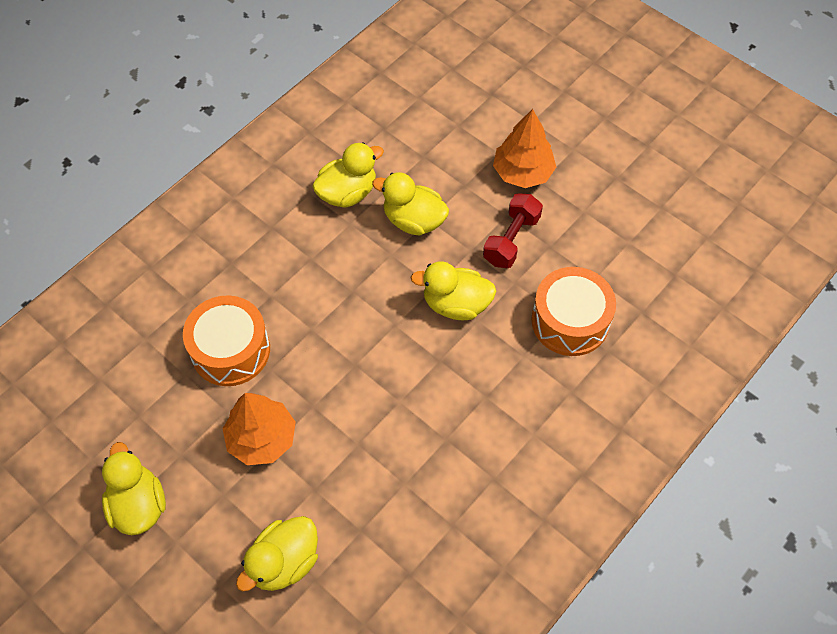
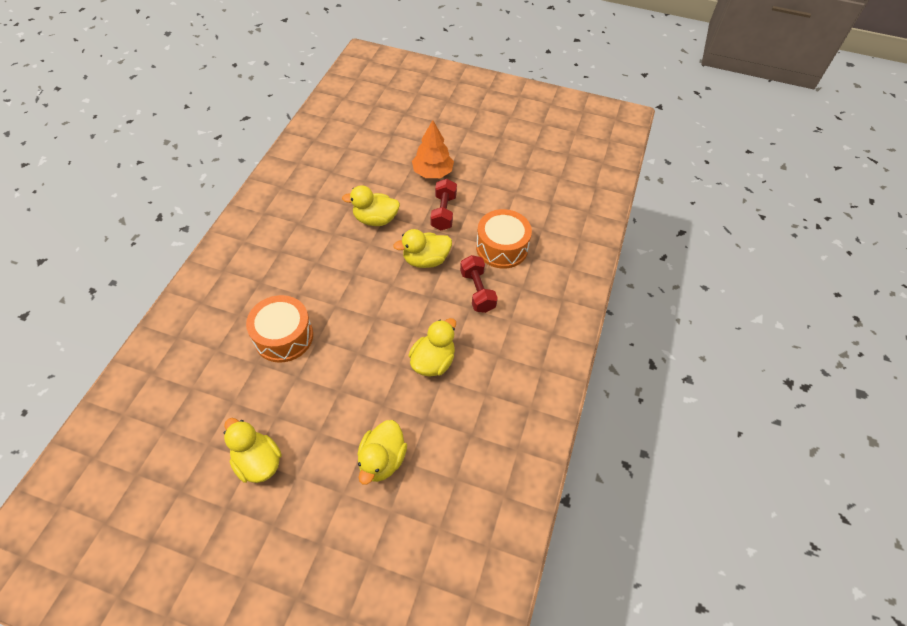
camera: 25 degrees left, 5 degrees down
(262, 439) = (331, 385): orange tree -> none
(347, 193) = (324, 216): yellow duck -> yellow duck (433, 361)
(506, 375) = (477, 291): none -> red dumbbell

